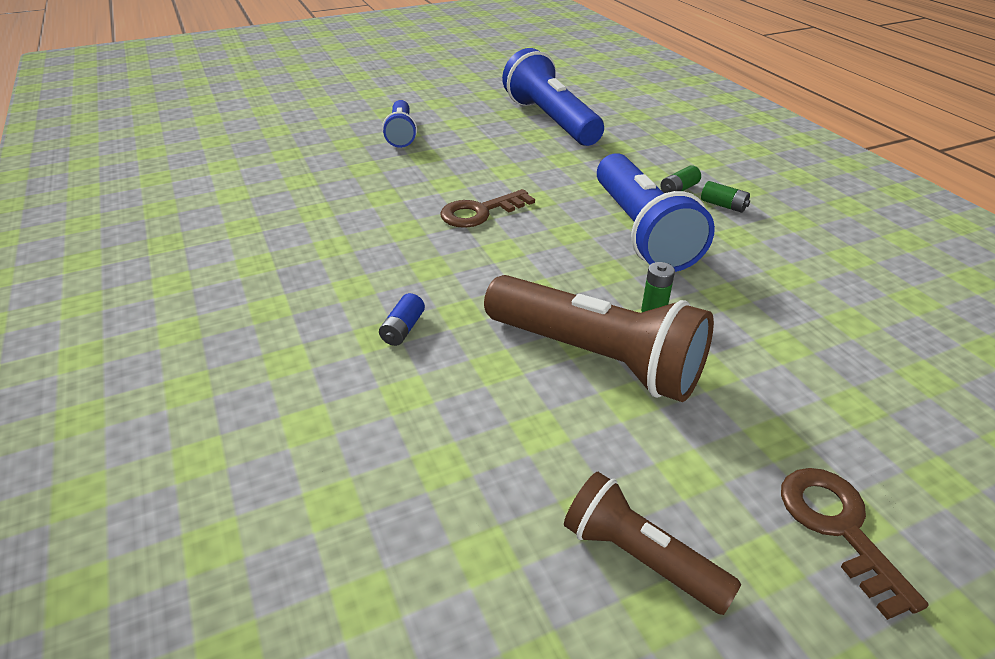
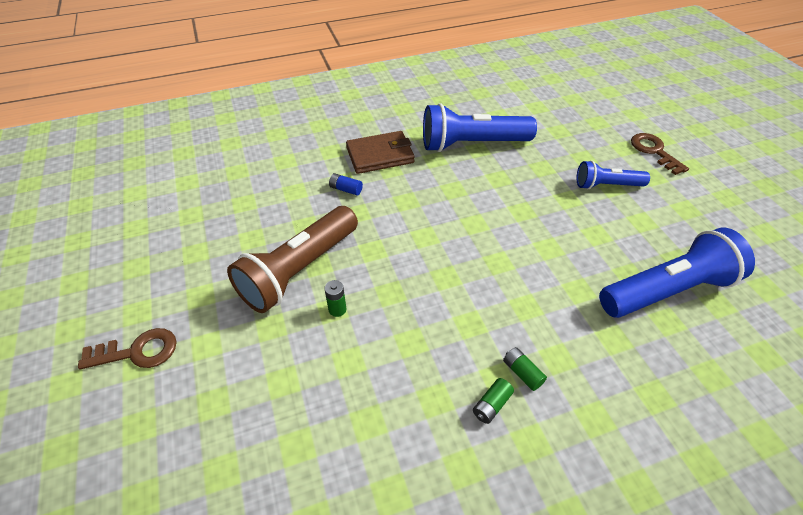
camera: 95 degrees right, 10 degrees up
(313, 299) = (380, 155): none -> brown wallet
(480, 212) = (476, 227): brown key -> brown key (654, 151)
(640, 557) = (163, 265): brown flashlight -> none
(641, 232) = (444, 324): blue flashlight -> blue flashlight (472, 144)

